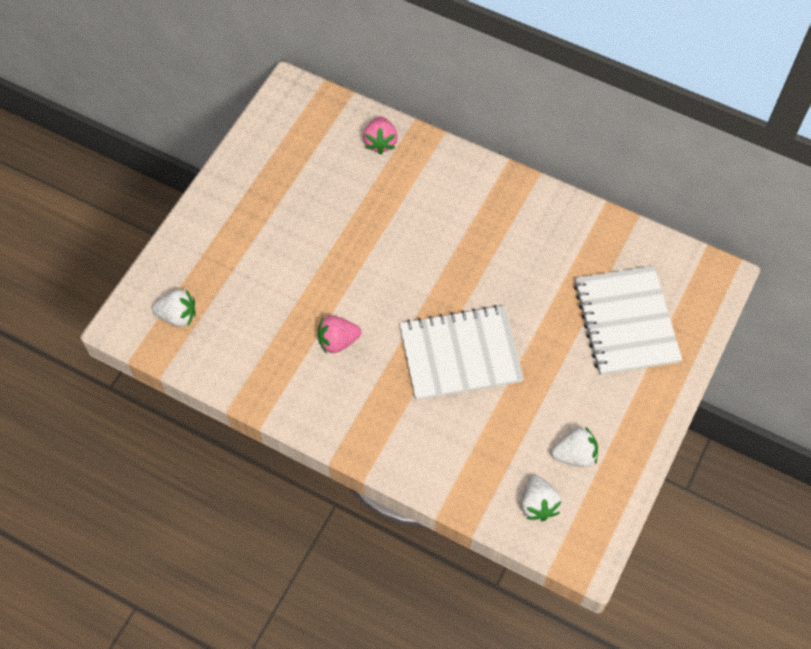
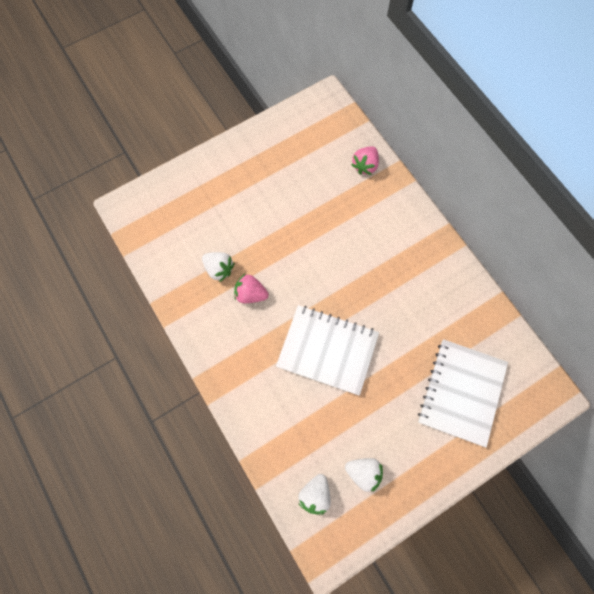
camera: 30 degrees right, 10 degrees up
(178, 316) = (159, 219): white strawberry -> white strawberry (219, 269)

